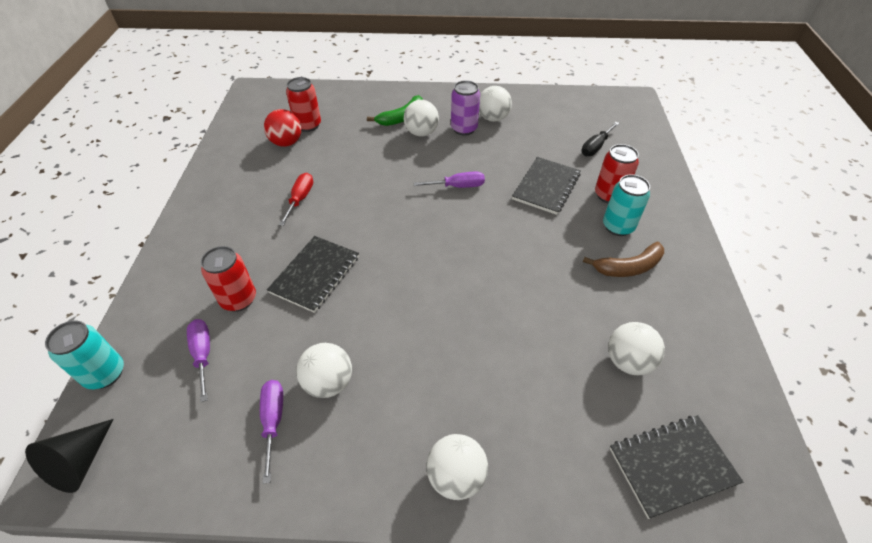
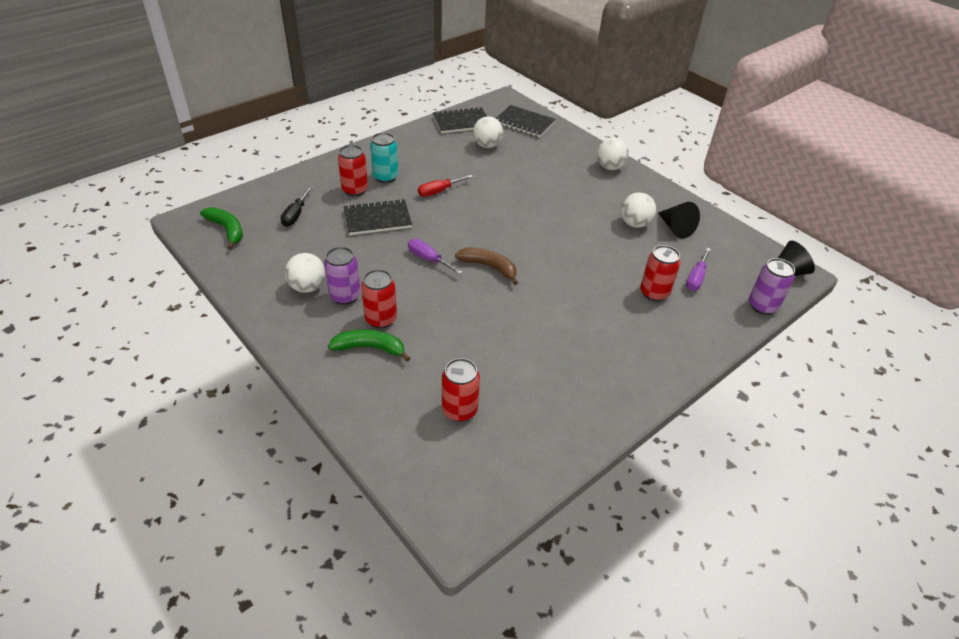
camera: 135 degrees left, 5 degrees down
(105, 374) = (762, 306): turquoise can -> purple can
(273, 421) = (675, 228): purple screwdriver -> black cone
(286, 143) = (502, 403): red ball -> none
(300, 199) = (549, 333): red screwdriver -> red screwdriver (439, 191)
(315, 274) = (592, 274): black notebook -> black notebook (461, 122)
(421, 133) = (381, 319): white ball -> red can
(595, 147) = (295, 215): black screwdriver -> black screwdriver turned 105 degrees clockwise
(603, 110) = (227, 230): none -> green banana
(628, 267) = (419, 163): brown banana -> brown banana (489, 267)

